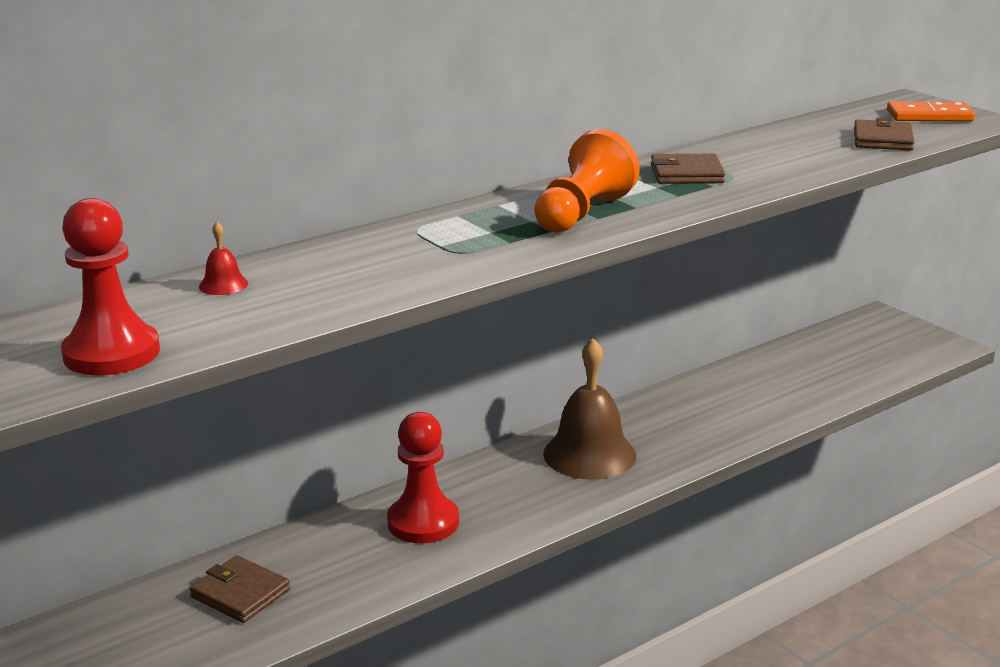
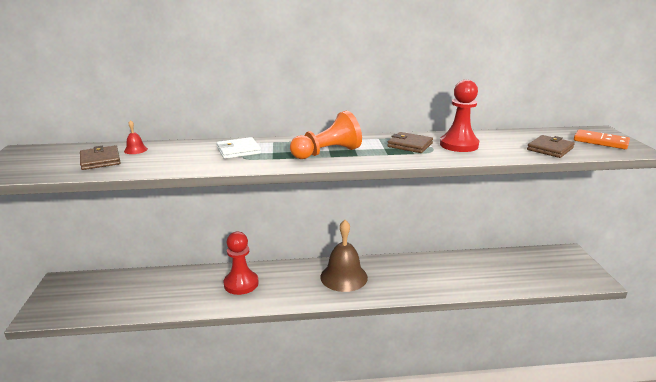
camera: 30 degrees right, 0 degrees up
(111, 353) = (49, 167): red pawn -> red pawn (459, 145)
(240, 593) = (143, 289): brown wallet -> brown wallet (100, 160)
(425, 243) = (238, 150): none -> white wallet

